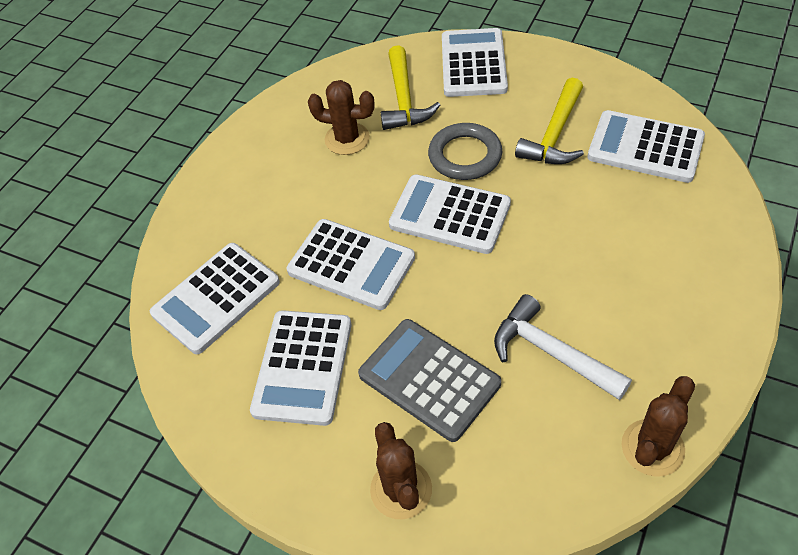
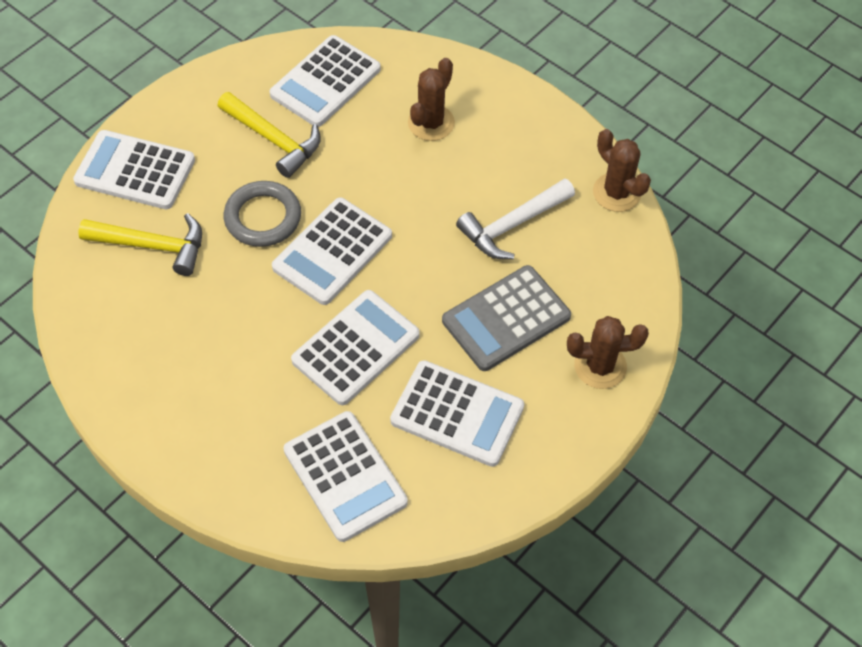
camera: 80 degrees left, 5 degrees up
(347, 139) = (183, 312): brown cactus -> brown cactus (431, 123)

